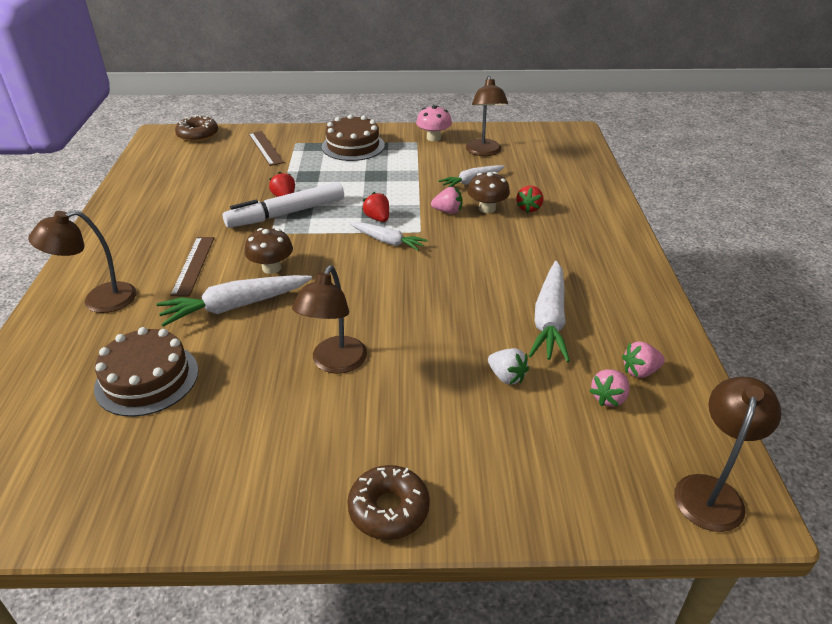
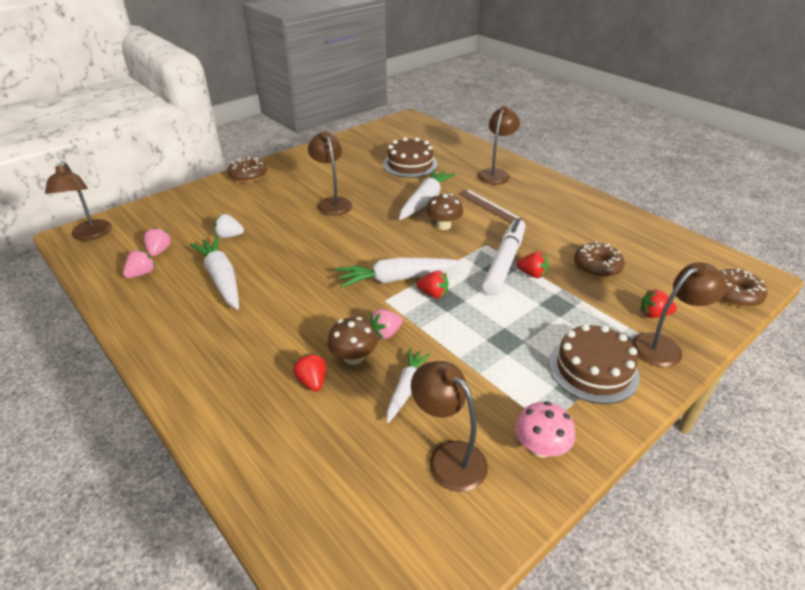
camera: 140 degrees right, 0 degrees up
(232, 181) = (597, 266): none -> brown donut
(265, 148) = (654, 314): brown ruler -> red strawberry
(295, 137) = (664, 346): none -> brown lamp
(387, 241) = (397, 279): white carrot -> white carrot, size x1.59

